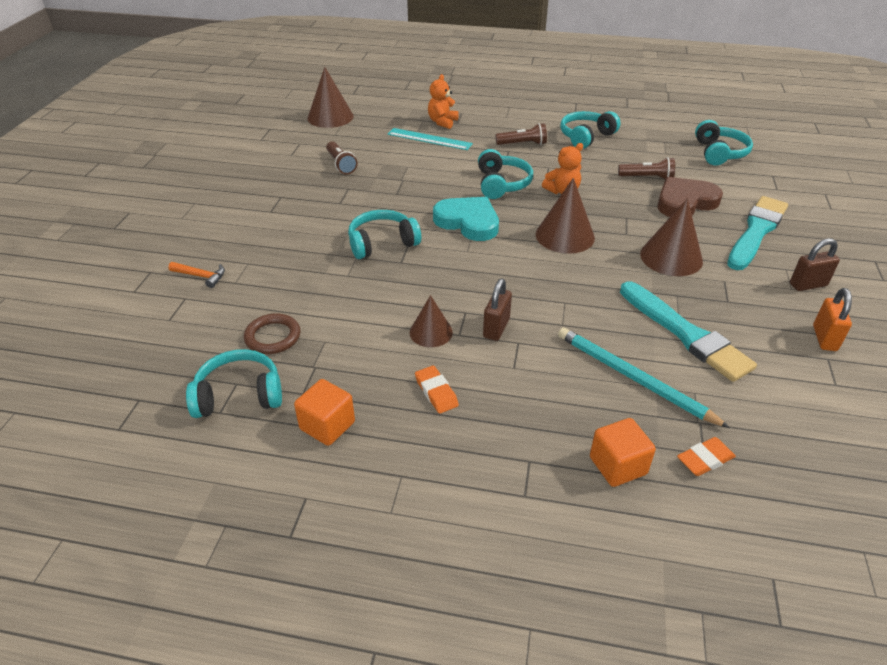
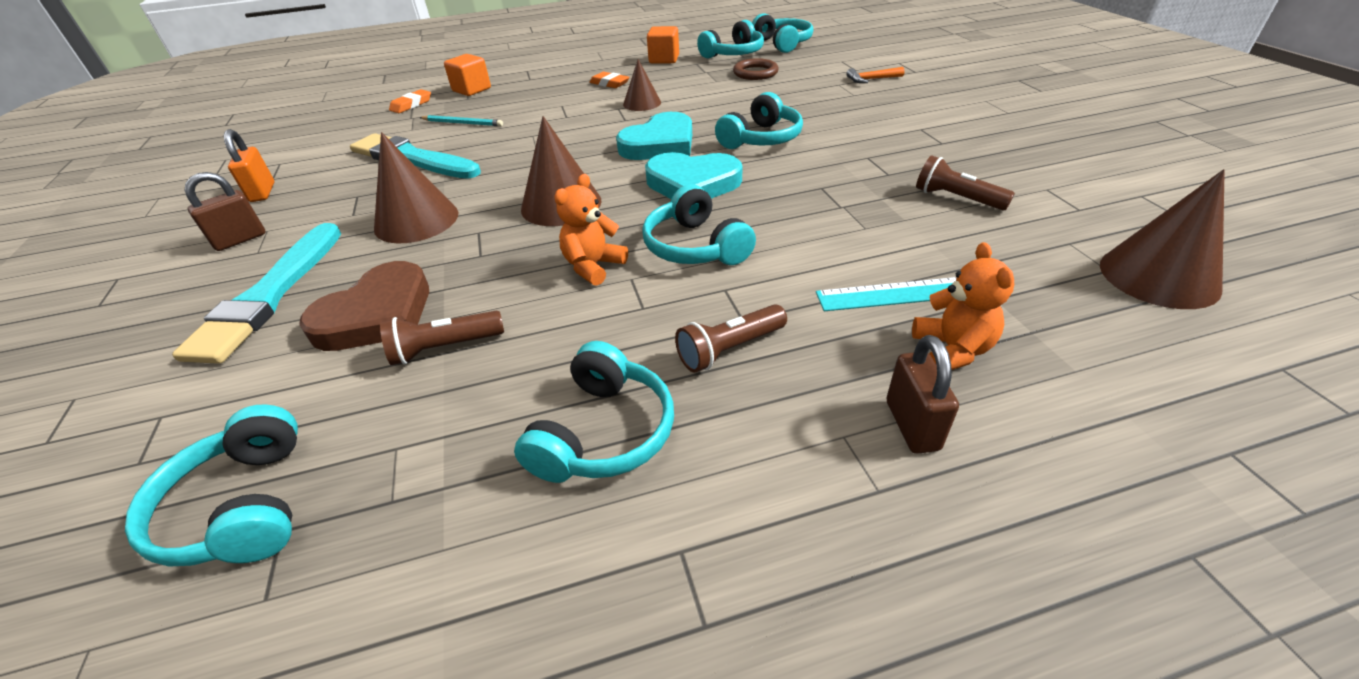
camera: 155 degrees right, 0 degrees up
(157, 392) = (782, 43): none -> turquoise headphones
(459, 267) = (660, 144): none -> turquoise heart
(496, 328) = (590, 118): brown padlock -> brown padlock (912, 425)
(633, 378) = (463, 123): turquoise pencil -> turquoise pencil, size x0.58

